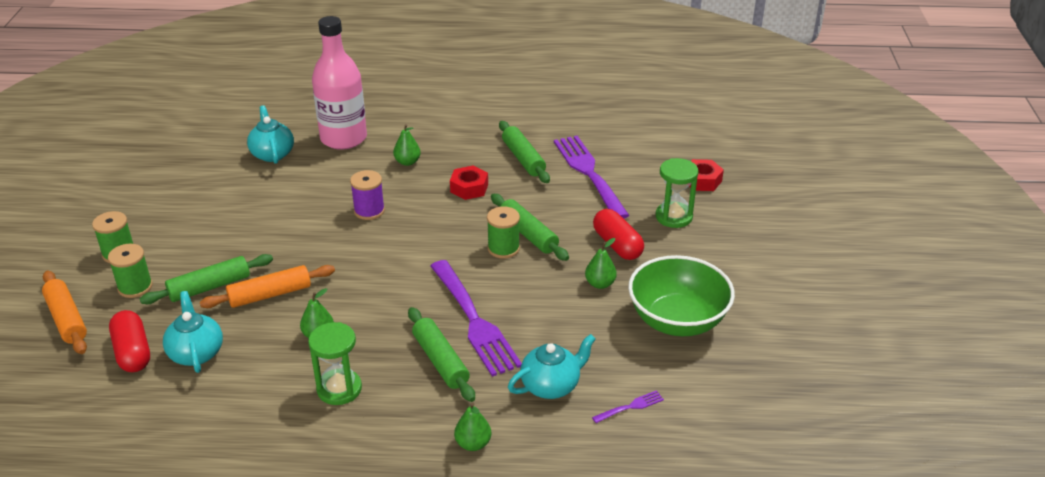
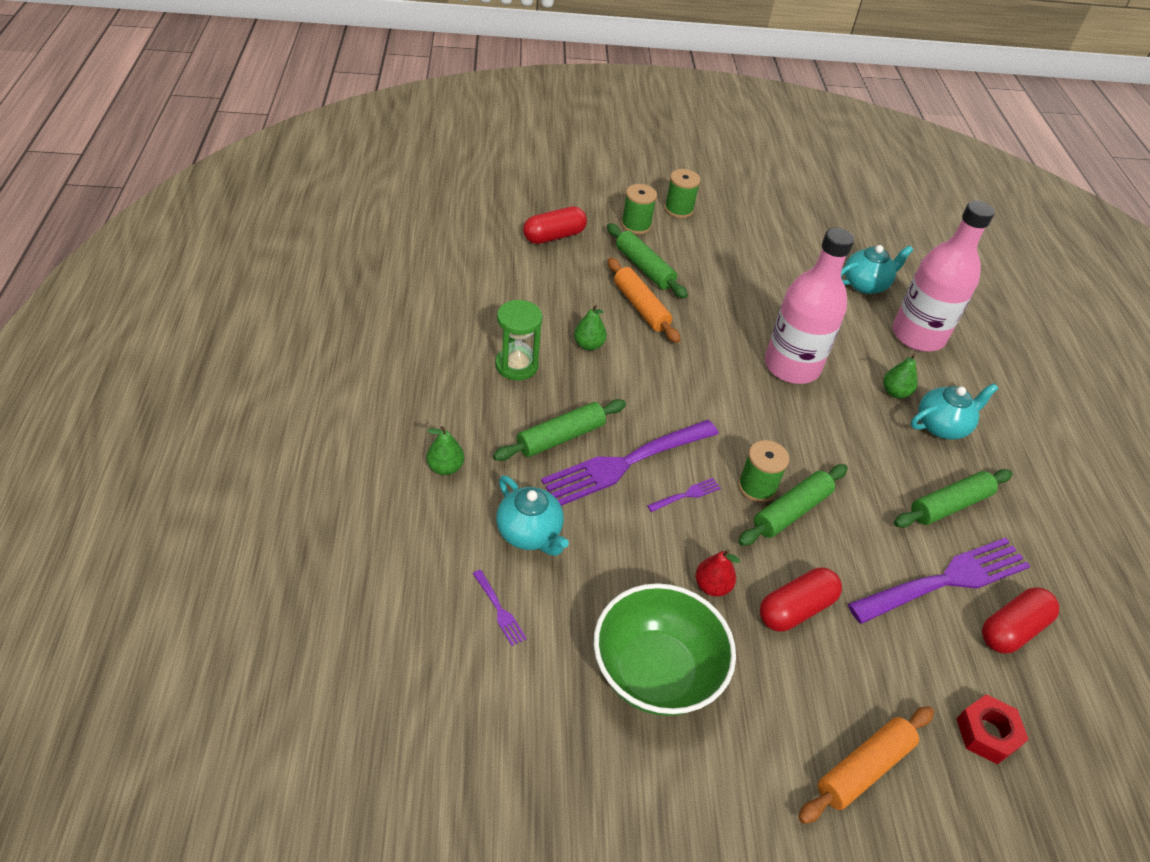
camera: 80 degrees right, 10 degrees up
(66, 319) = (590, 196): orange rolling pin -> orange rolling pin (863, 768)
(196, 353) = (556, 271): turquoise teapot -> turquoise teapot (941, 426)
(369, 211) = (791, 366): purple spool -> pink bottle
(469, 188) = (865, 451): red nut -> none
(511, 288) = (686, 495): none -> purple fork
(600, 284) = (712, 586): green pear -> red pear
(626, 154) = (1012, 629): none -> red capsule
(674, 217) = (880, 685): green hourglass -> none

